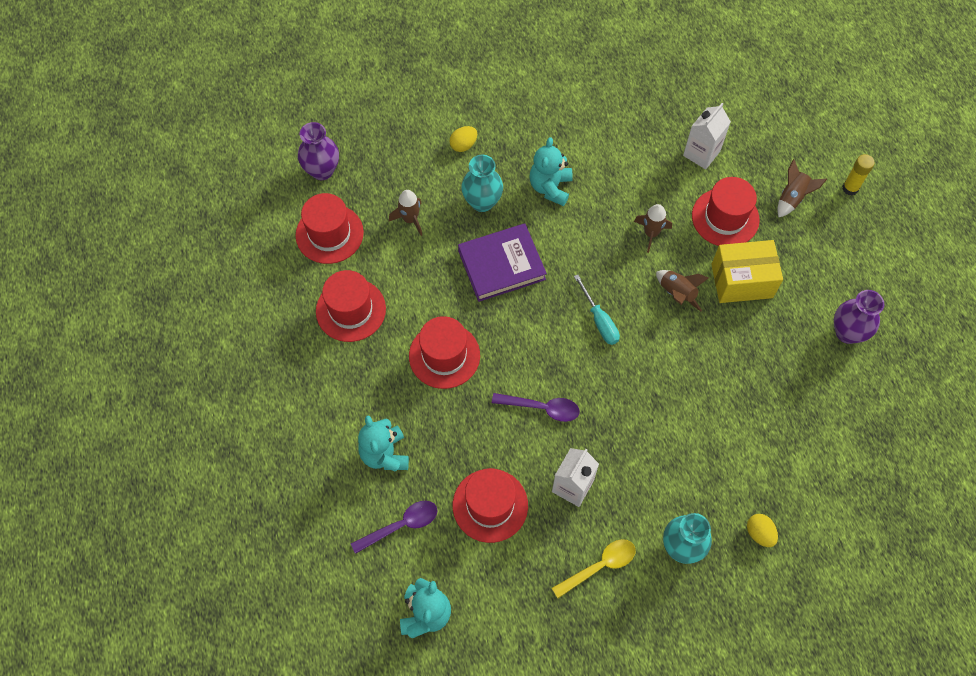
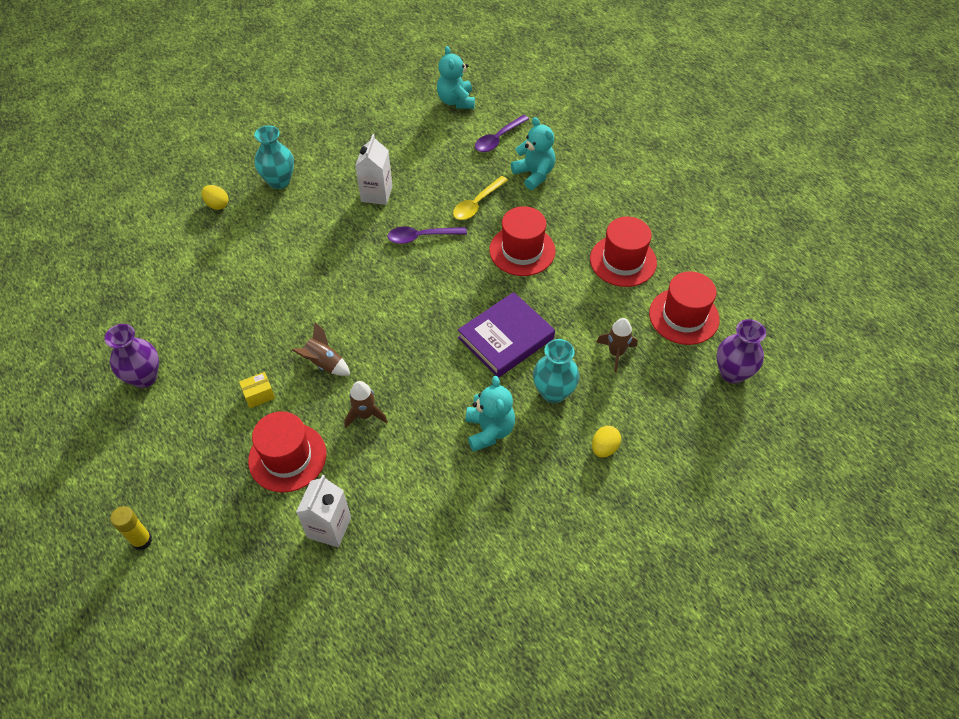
camera: 160 degrees right, 10 degrees down
(490, 505) = (437, 166): red hat -> none
(599, 320) = (393, 317): turquoise screwdriver -> none
(599, 566) = (340, 155): yellow spoon -> yellow spoon (477, 204)
(742, 281) = (259, 395): yellow box -> yellow box, size x0.45
(792, 198) = (212, 505): brown rocket -> none

